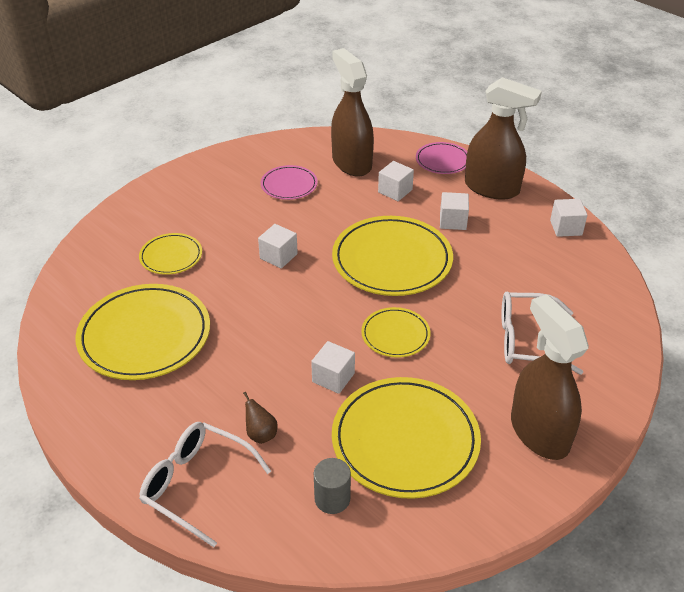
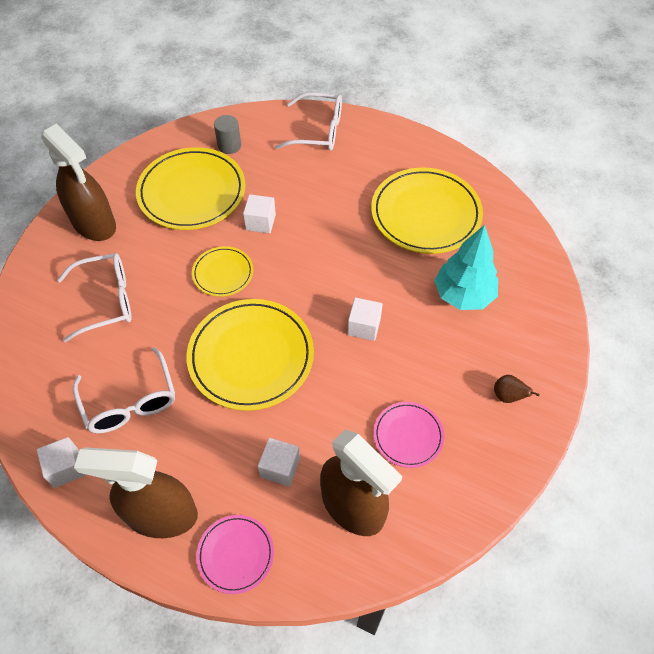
camera: 160 degrees right, 15 degrees up
(171, 256) = (463, 295): yellow plate -> turquoise tree
(261, 434) = (294, 169): brown pear -> brown pear (508, 396)
(453, 221) = (199, 436): white cube -> none
(509, 255) = (130, 402): none -> white glasses

